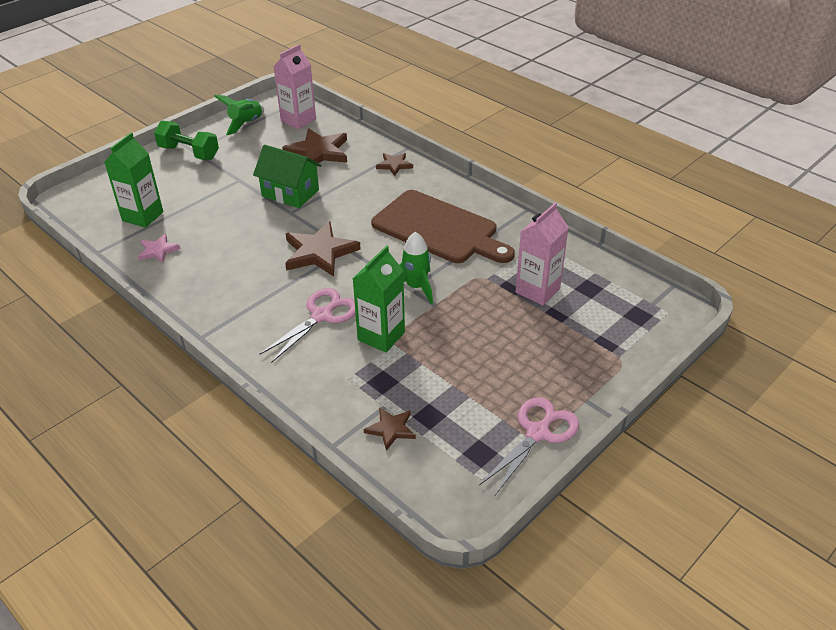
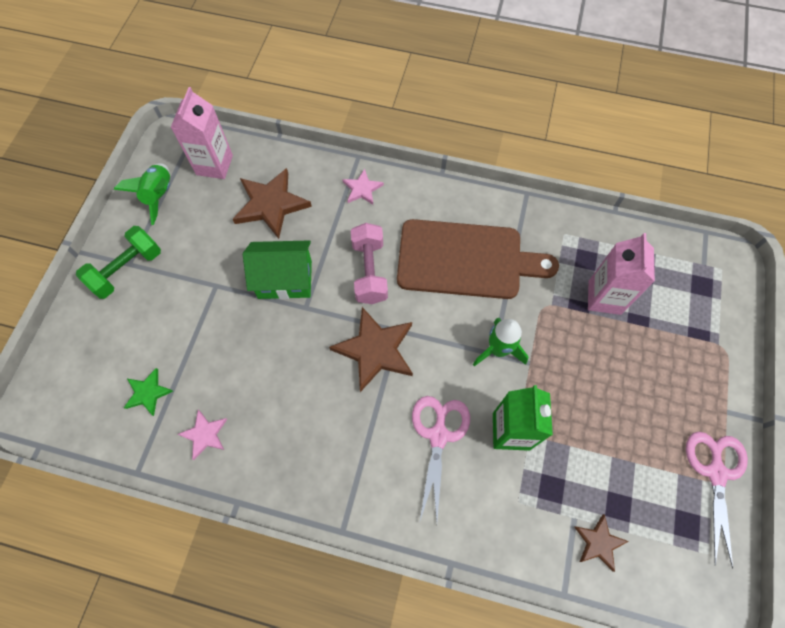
camera: 30 degrees left, 25 degrees up
(142, 216) = (148, 393): green carton -> green star
(189, 153) = (127, 270): green dumbbell -> green dumbbell turned 45 degrees counterclockwise
(356, 210) = (369, 271): none -> pink dumbbell
(394, 165) = (362, 189): brown star -> pink star

